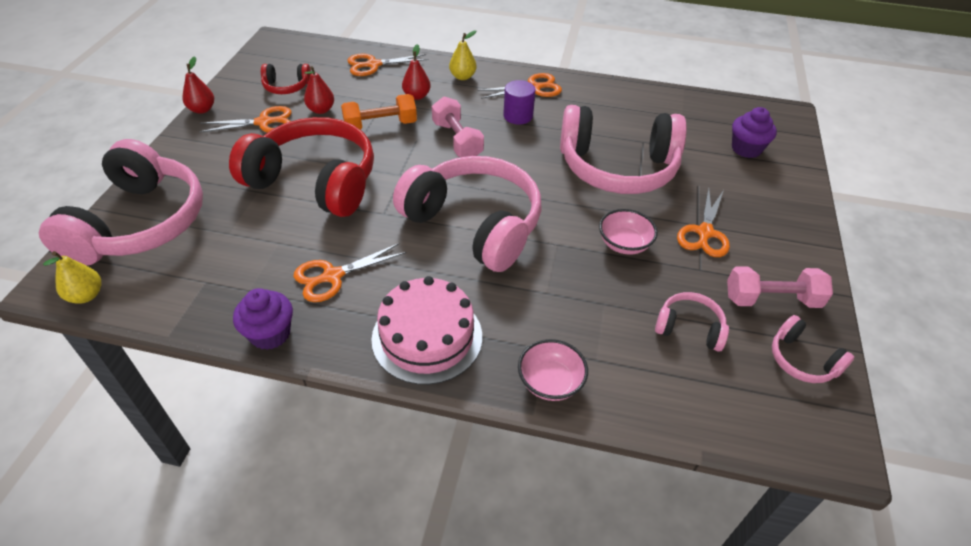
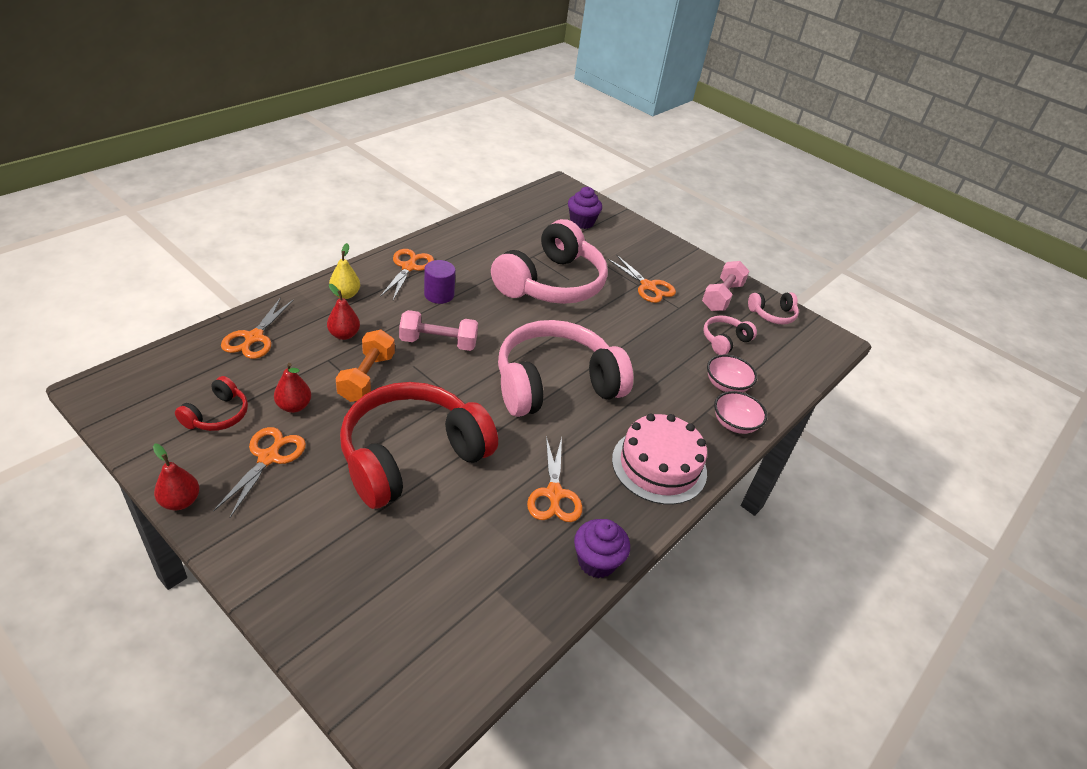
camera: 65 degrees left, 5 degrees down
(86, 295) = (443, 702): yellow pear -> none
(140, 223) = (356, 621): pink headphones -> none
(624, 244) = (633, 325): pink bowl -> pink bowl (726, 385)

